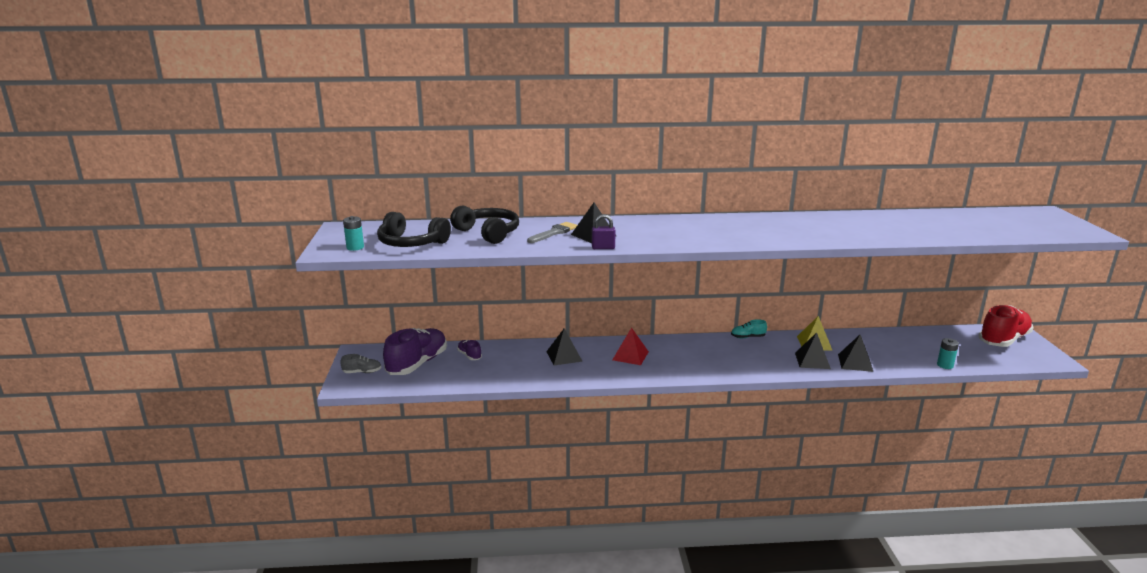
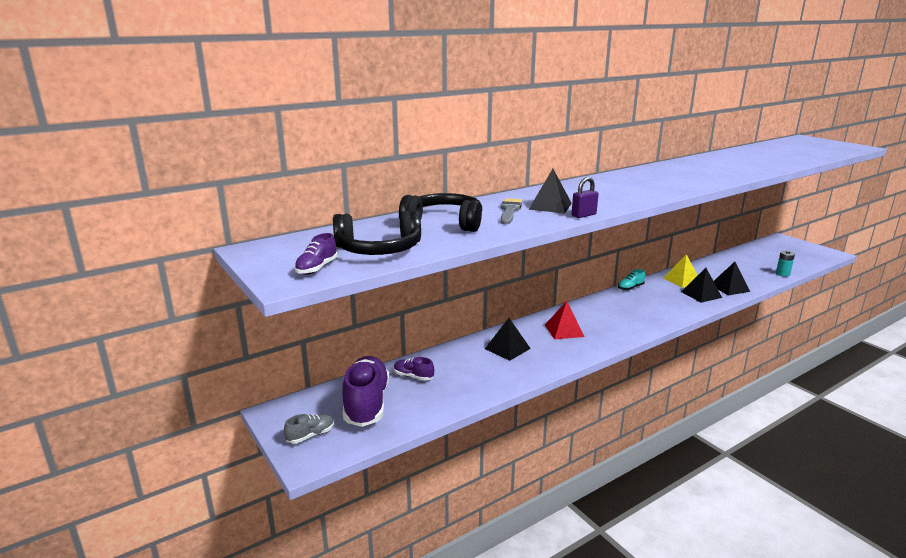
camera: 30 degrees left, 0 degrees up
(355, 247) = (317, 268): turquoise battery -> purple shoe
(1003, 340) = (785, 247): red shoe -> none

